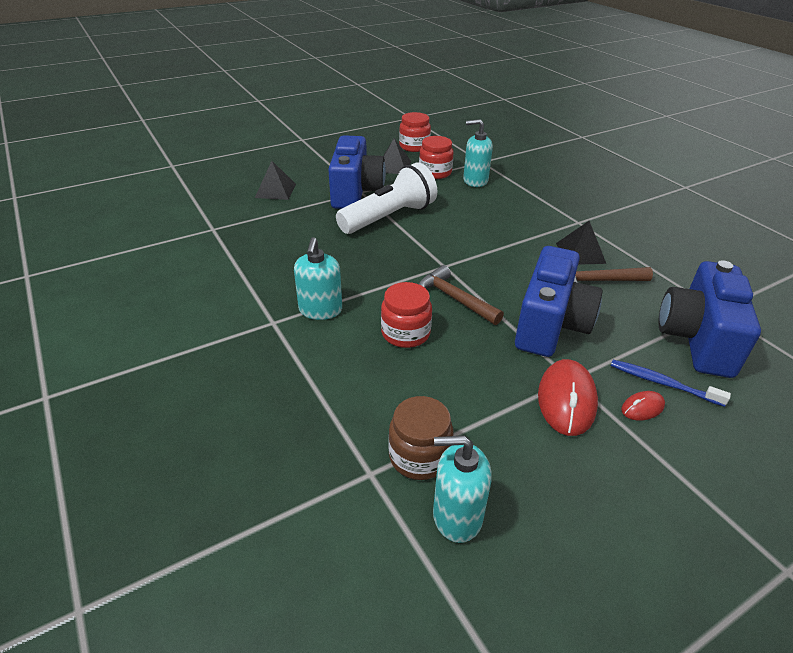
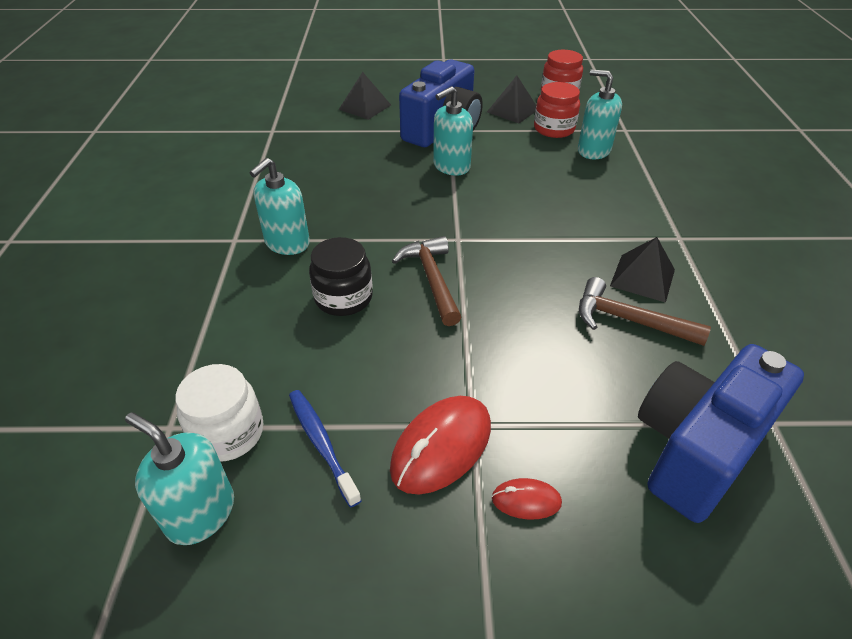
camera: 30 degrees right, 5 degrees up
(389, 217) = (451, 166): white flashlight -> turquoise soap dispenser
(405, 333) = (343, 298): red jar -> black jar
(419, 456) = (228, 433): brown jar -> white jar
(550, 325) = (513, 351): blue camera -> none
(662, 383) = (585, 483): blue toothbrush -> blue toothbrush (321, 444)

